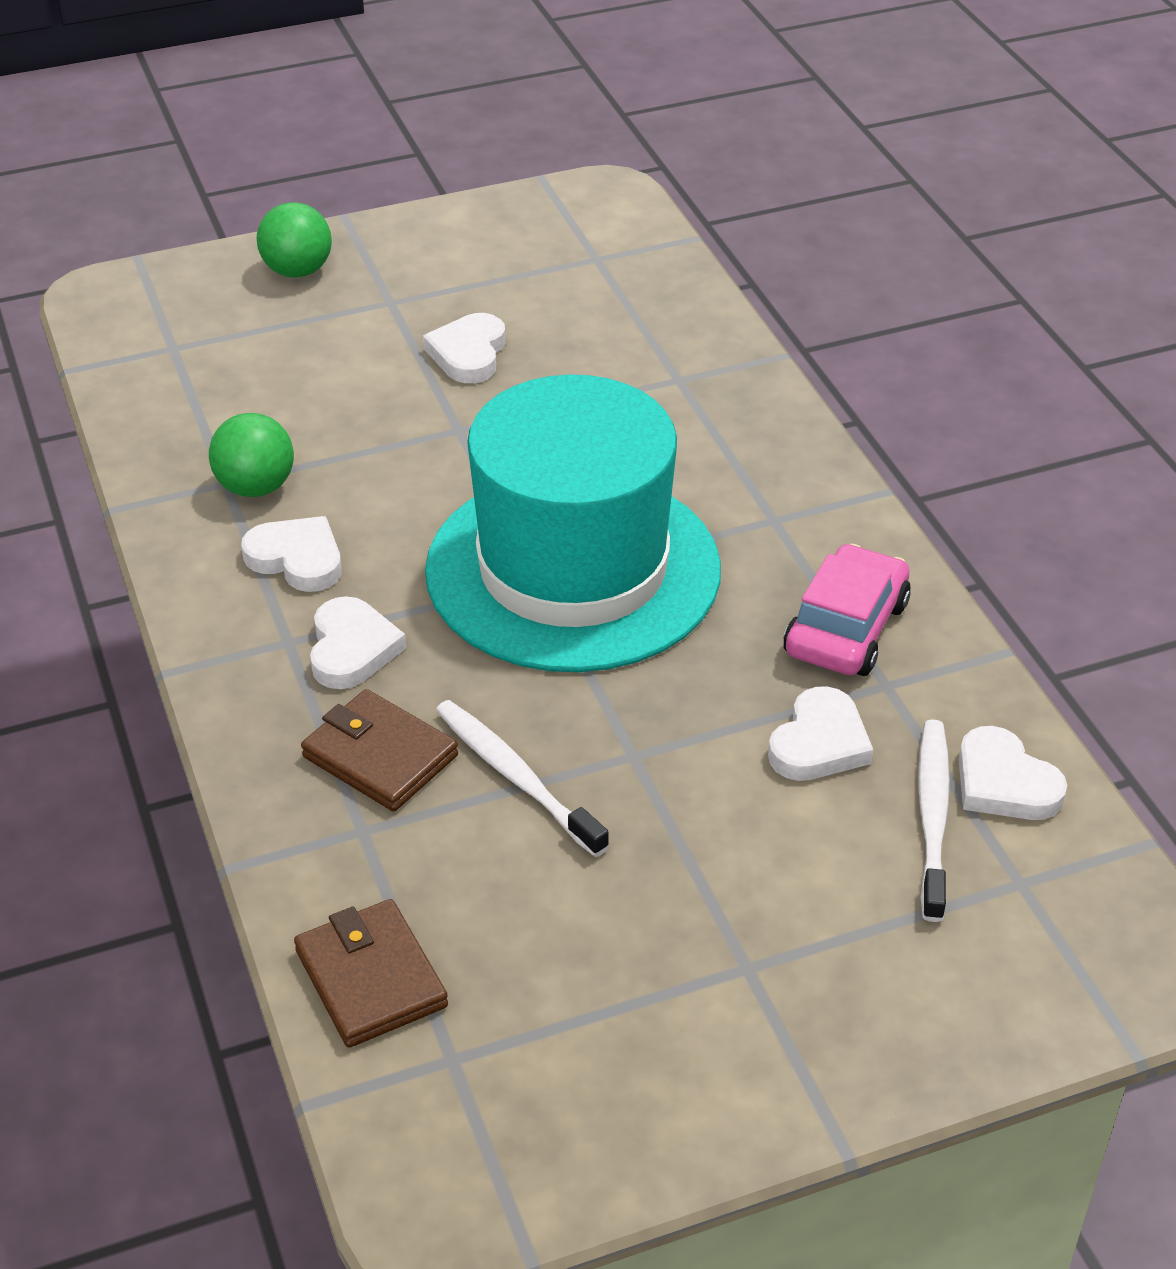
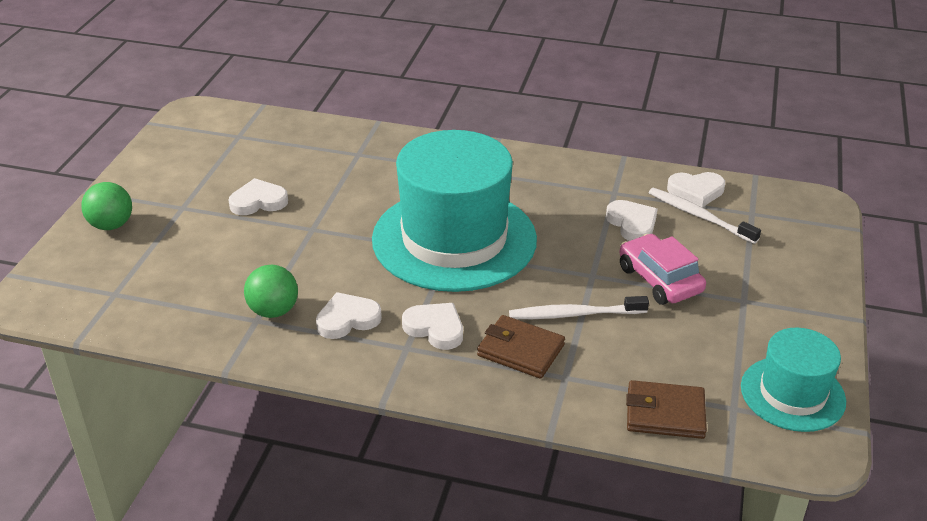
camera: 55 degrees left, 5 degrees down
(380, 756) = (520, 350): brown wallet -> brown wallet turned 45 degrees clockwise
(468, 354) = (258, 201): white heart -> white heart turned 120 degrees clockwise
(550, 1124) = (792, 394): none -> turquoise hat
(846, 628) = (571, 186): pink car -> pink car (659, 279)

